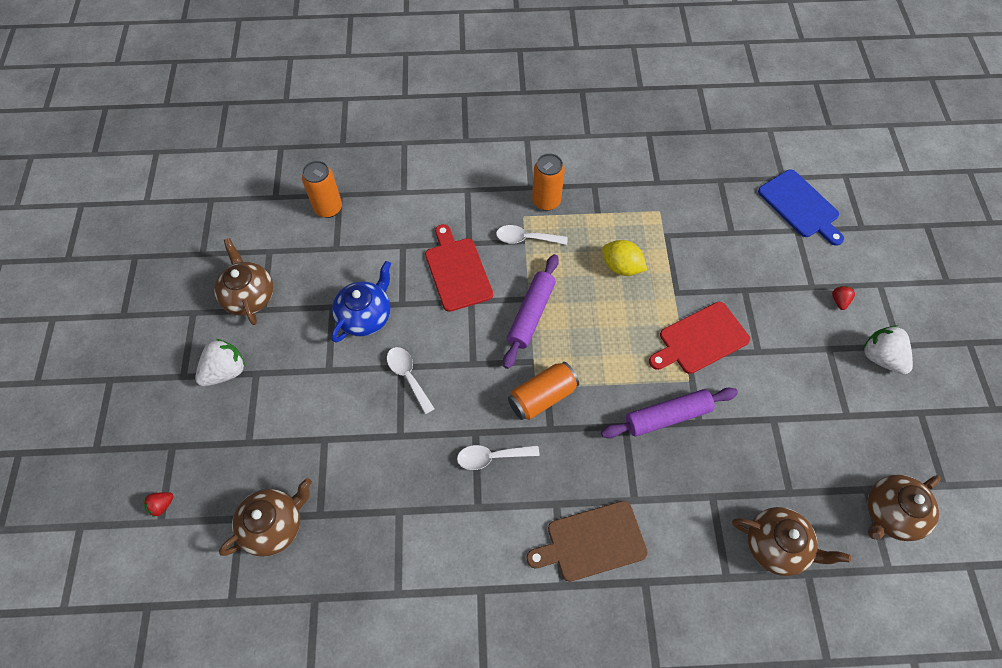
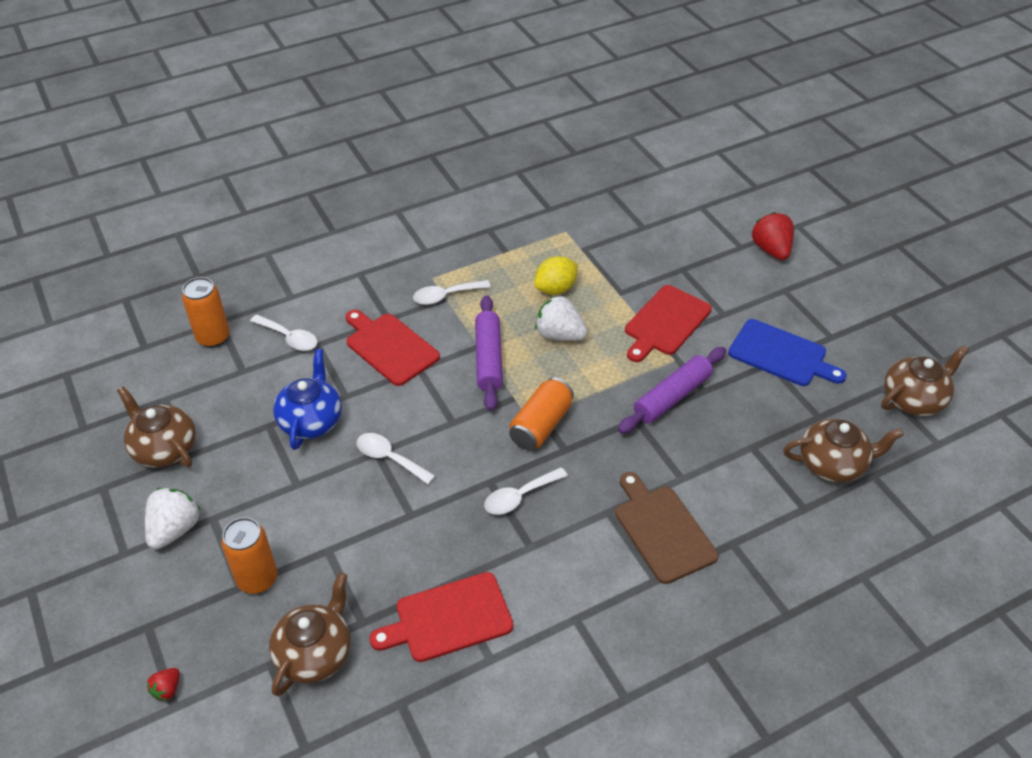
camera: 25 degrees left, 15 degrees down
(384, 231) = (289, 338): none -> white spoon
(384, 542) = (448, 618): none -> red cutting board
(546, 201) = (448, 258): orange can -> orange can (257, 579)
(592, 542) = (662, 530): brown cutting board -> brown cutting board turned 105 degrees clockwise
(621, 267) = (555, 289): yellow lemon -> yellow lemon turned 45 degrees counterclockwise
(800, 206) = (693, 187): blue cutting board -> blue cutting board (781, 354)
(839, 301) = (771, 250): red strawberry -> red strawberry, size x1.97
(881, 357) = (833, 281): white strawberry -> white strawberry (559, 335)
(891, 514) = (914, 399): brown teapot -> brown teapot turned 150 degrees counterclockwise

